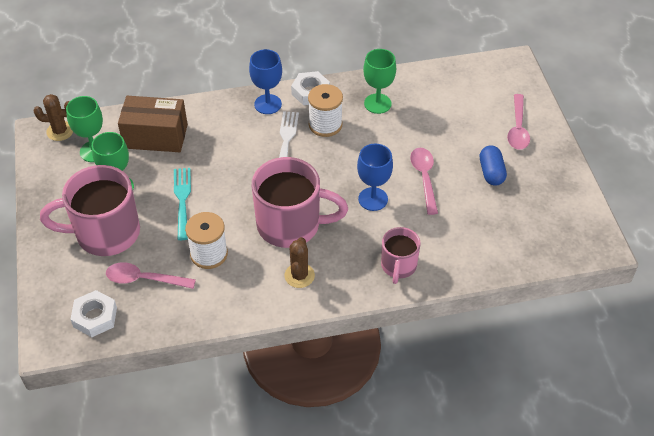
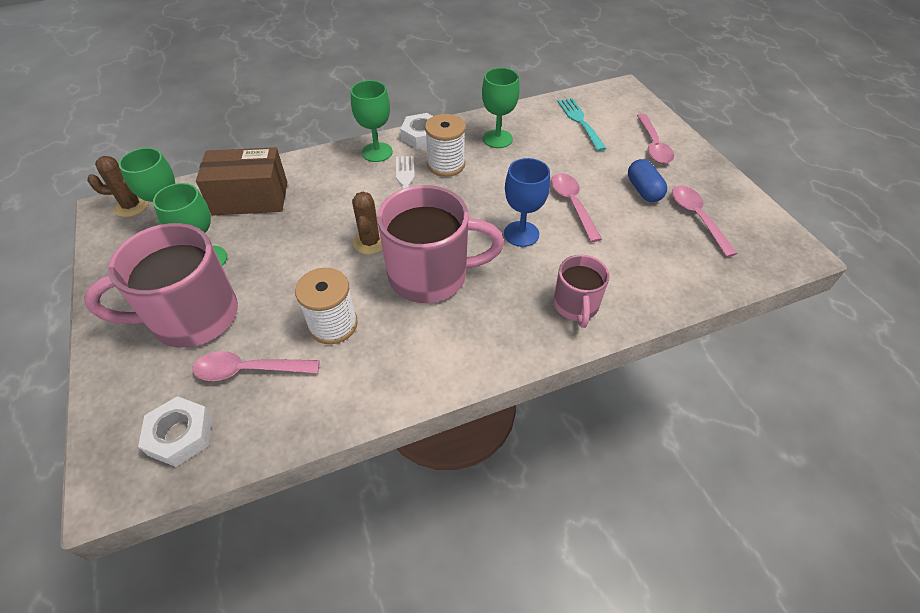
camera: 10 degrees left, 0 degrees up
(182, 200) = (290, 264): turquoise fork -> turquoise fork (580, 121)
(268, 104) = (377, 152): blue goblet -> green goblet
(299, 275) = (455, 335): brown cactus -> brown cactus (370, 242)
(527, 205) = (697, 218): none -> pink spoon

